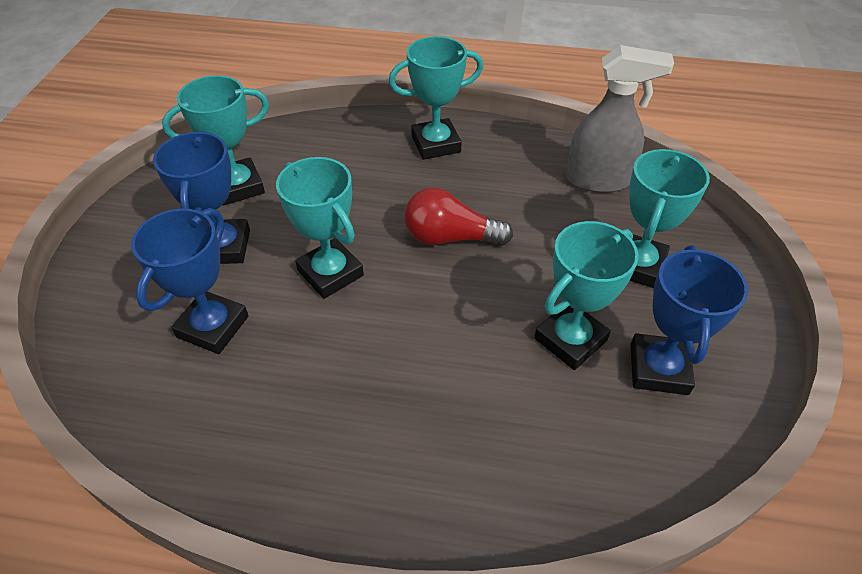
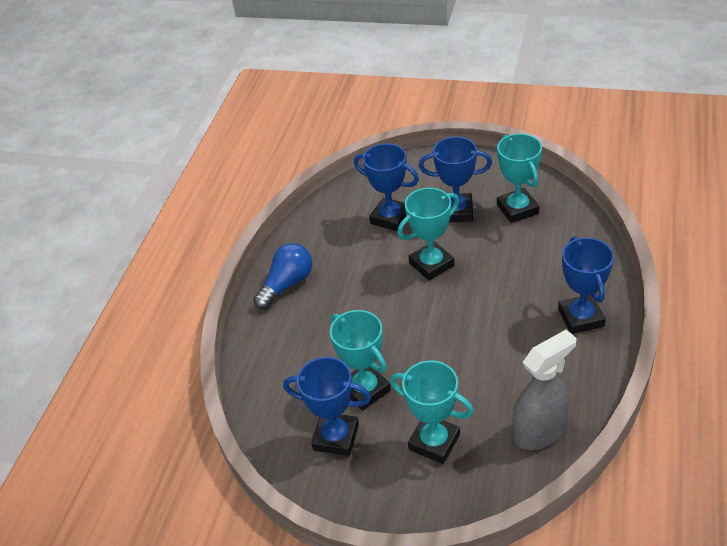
camera: 100 degrees right, 5 degrees down
(351, 475) = (287, 284): none -> blue light bulb
(436, 144) = (581, 318): turquoise trophy -> blue trophy
(450, 238) = (465, 326): red light bulb -> none
(598, 180) = (540, 431): grey spray bottle -> grey spray bottle turned 135 degrees counterclockwise

